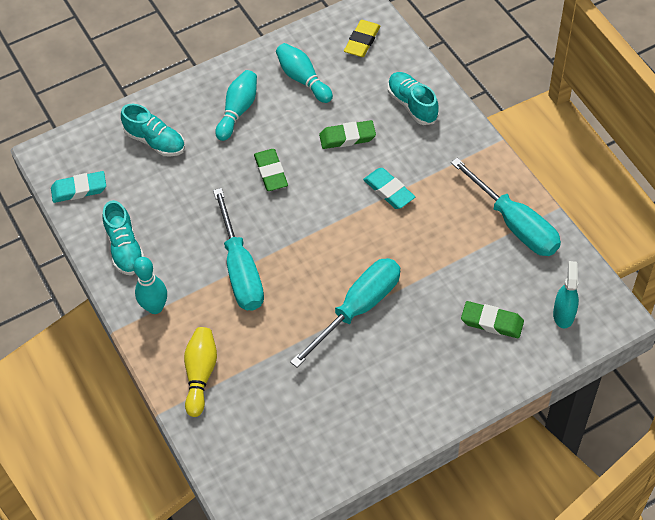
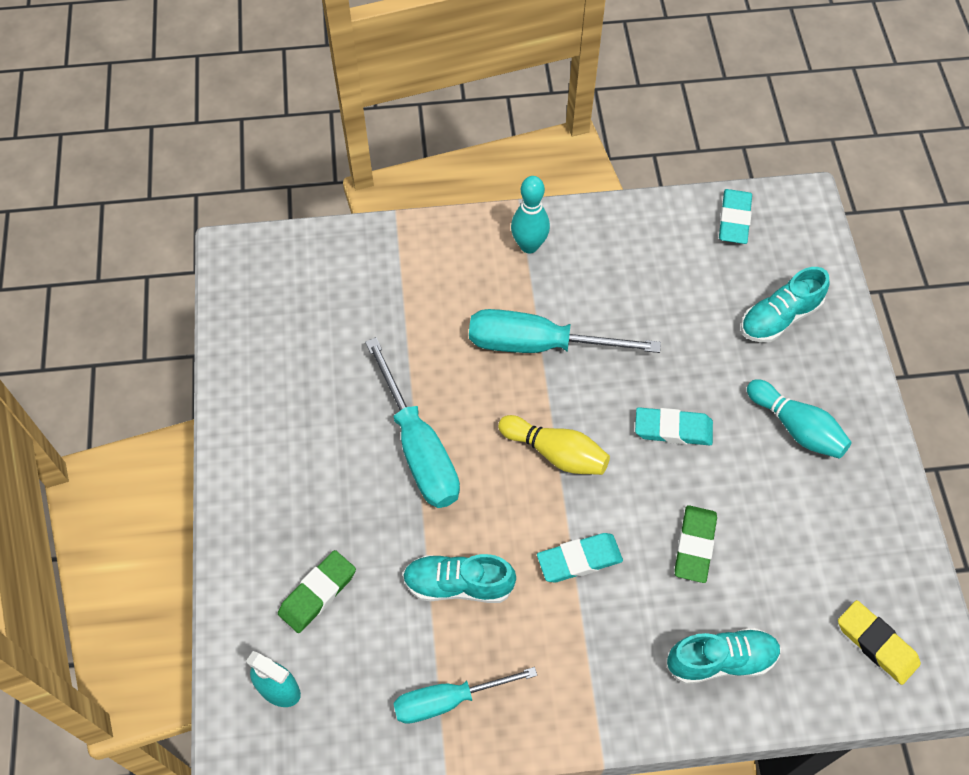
camera: 110 degrees right, 5 degrees up
(125, 248) = (625, 240): turquoise shoe -> turquoise shoe (458, 584)
(201, 374) = (420, 261): yellow bowling pin -> yellow bowling pin (556, 453)
(271, 172) = (673, 429): green eraser -> turquoise eraser
(303, 79) = (826, 530): turquoise bowling pin -> none
(515, 224) = (448, 700): turquoise screwdriver -> turquoise screwdriver, size x0.66

